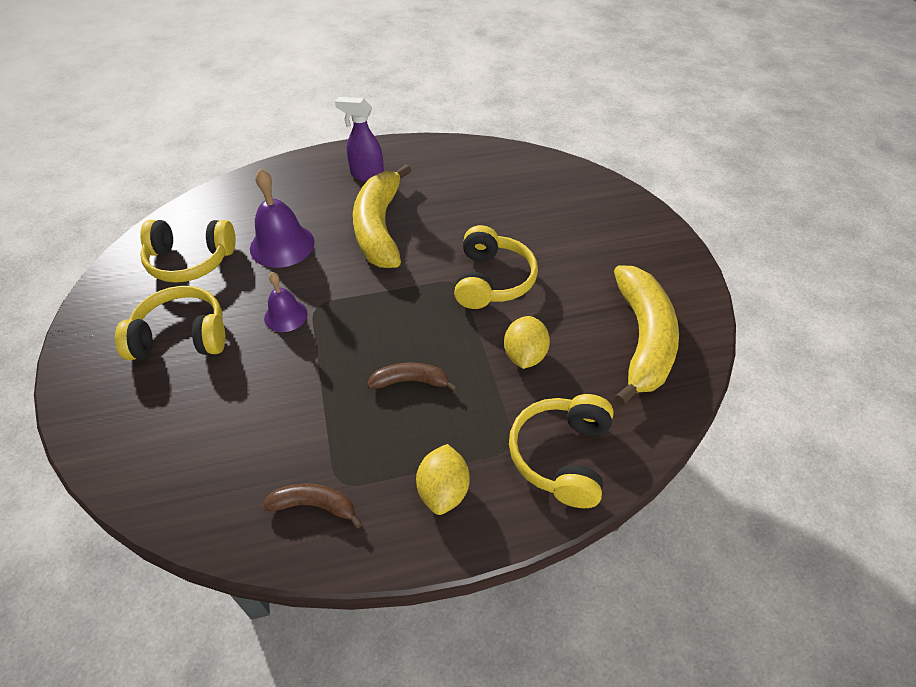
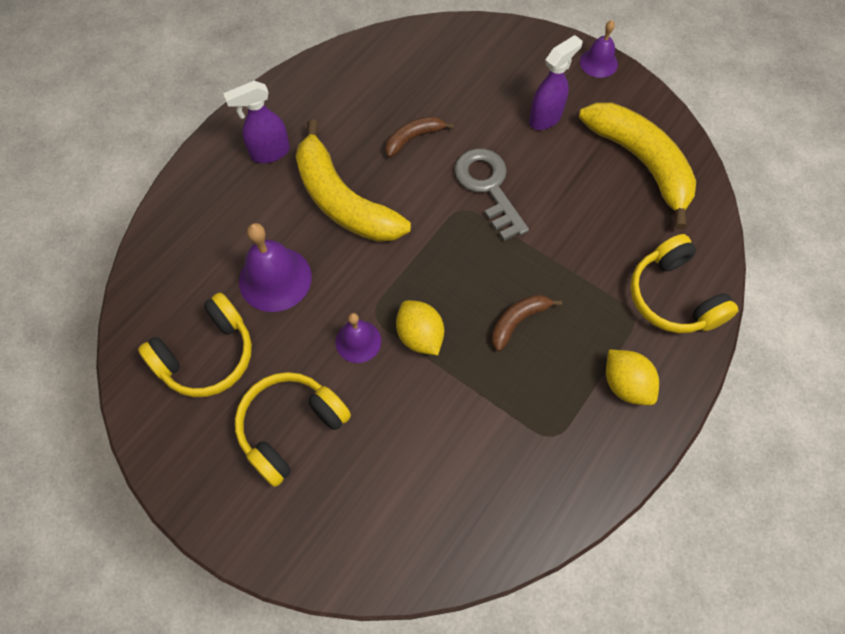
camera: 40 degrees left, 15 degrees up
(314, 506) = (554, 468): brown banana -> brown banana (413, 138)
(492, 280) = (488, 187): yellow headphones -> grey key
(524, 355) = (576, 236): yellow lemon -> yellow lemon (420, 336)
(591, 263) = (545, 118): none -> purple spray bottle
(680, 251) = (598, 62): none -> purple bell

